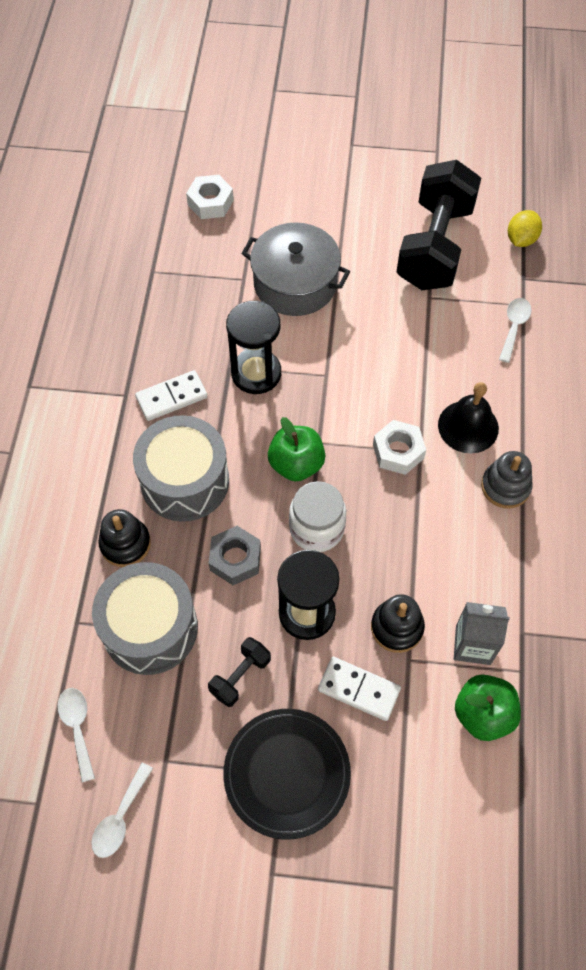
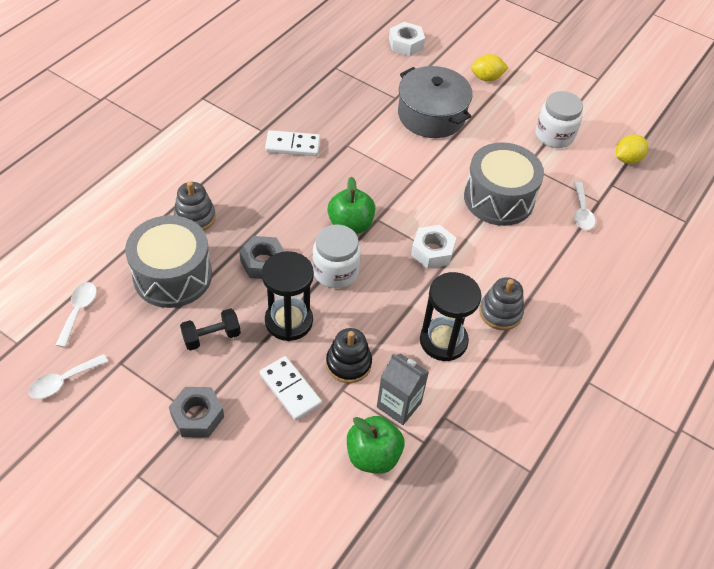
camera: 25 degrees right, 10 degrees down
(125, 544) = (195, 217): black stacking toy -> grey stacking toy
(185, 481) = (264, 199): grey drum -> grey drum (499, 198)
(256, 373) = (363, 157): black hourglass -> black hourglass (443, 341)
(287, 774) = (197, 416): black plate -> grey nut
(323, 206) = (486, 78): none -> yellow lemon
(434, 246) = (554, 135): black dumbbell -> white jar
(468, 426) = (498, 260): black bell -> none
(514, 327) = (581, 212): white spoon -> white spoon turned 135 degrees clockwise

